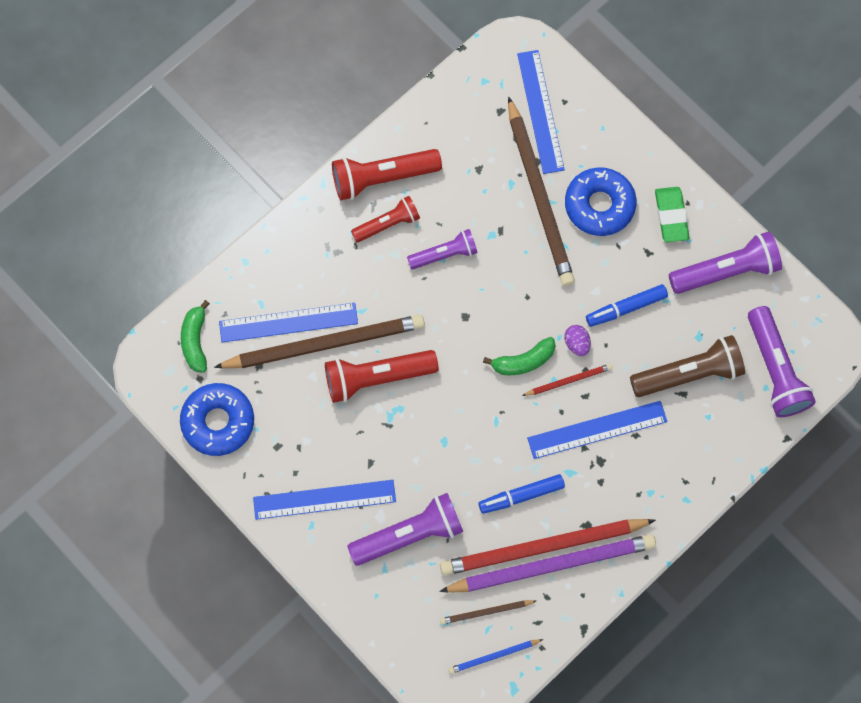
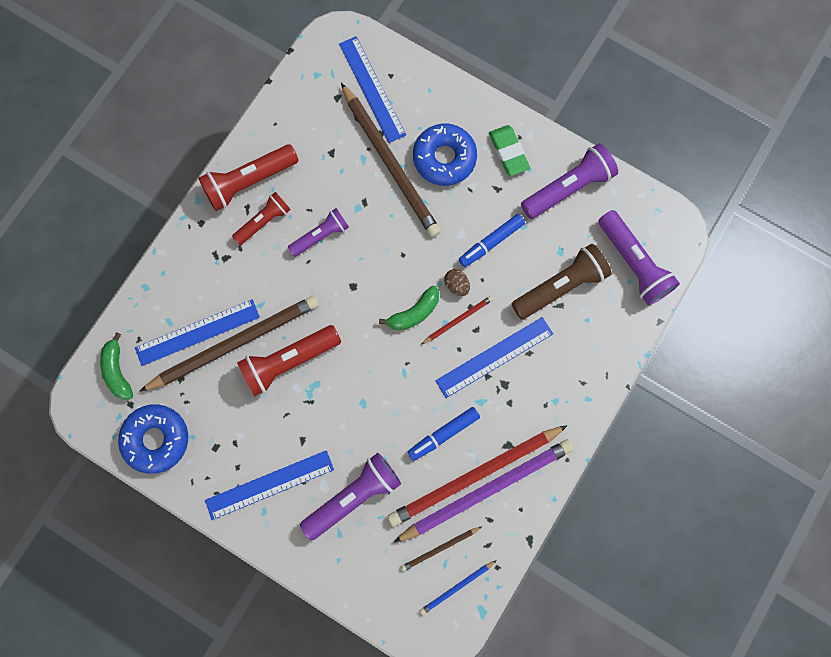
camera: 15 degrees left, 5 degrees up
(576, 344) = (456, 285): purple egg -> brown egg

